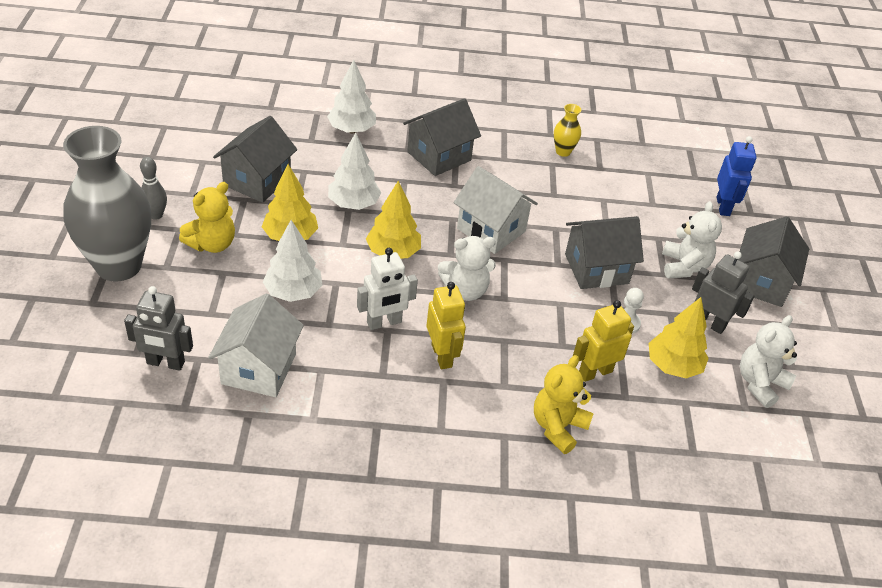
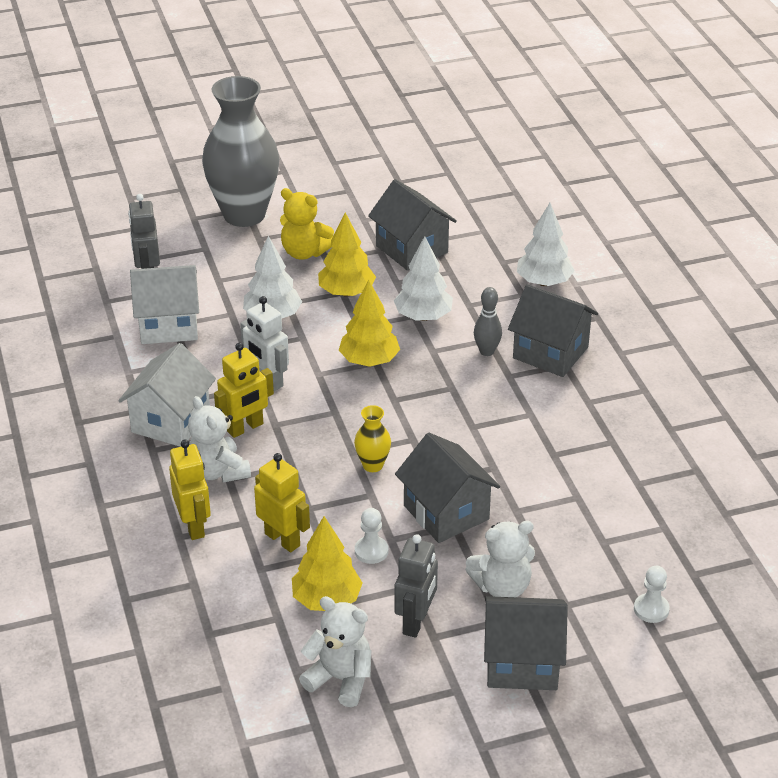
camera: 75 degrees right, 5 degrees down
(156, 215) = (320, 211): grey bowling pin -> grey bowling pin (486, 351)
(257, 181) = (412, 249): grey house -> grey house turned 45 degrees clockwise
(465, 290) = (346, 422): white teddy bear -> white teddy bear (218, 471)
(491, 230) = (453, 419): white house -> white house (171, 421)
(558, 427) = (194, 526): yellow teddy bear -> yellow robot
(563, 151) = (644, 446): yellow vase -> yellow vase (372, 465)
(723, 206) = (651, 609): blue robot -> white pawn

